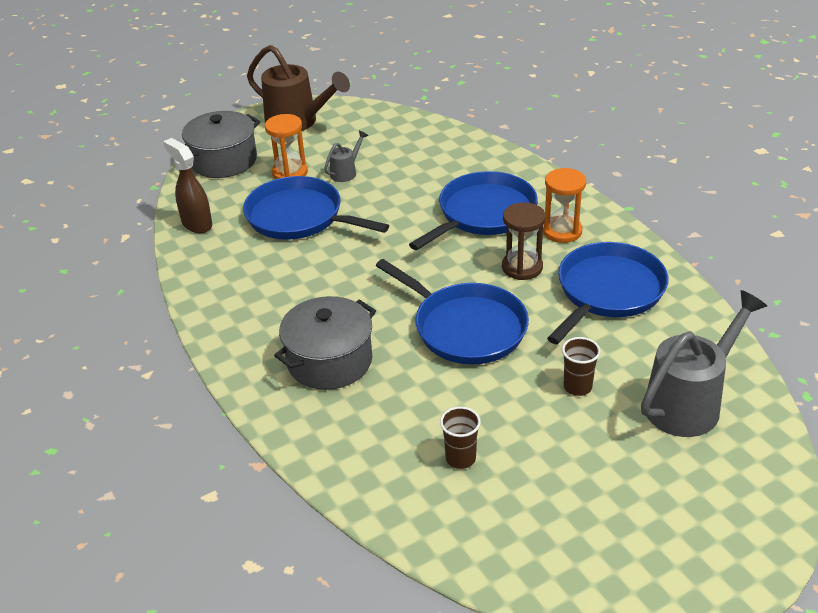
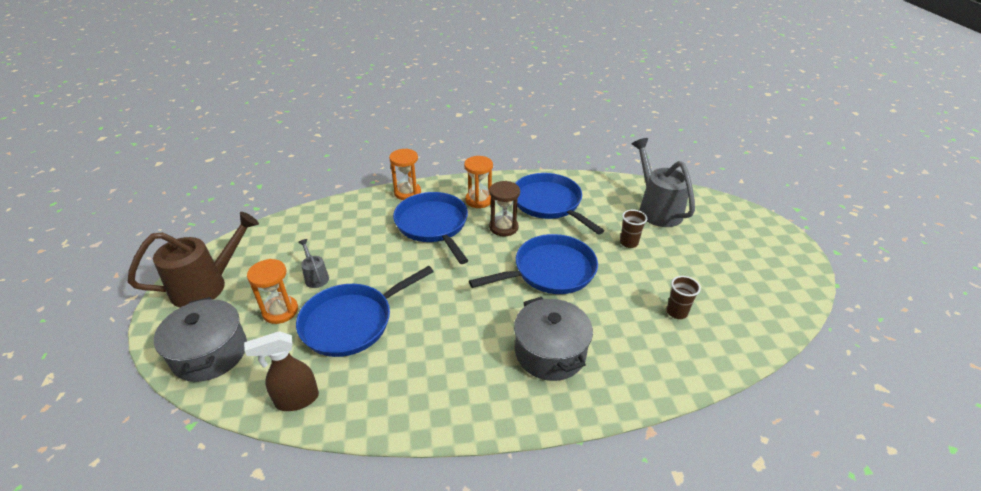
camera: 70 degrees left, 0 degrees up
(530, 174) = (407, 192): none -> orange hourglass

